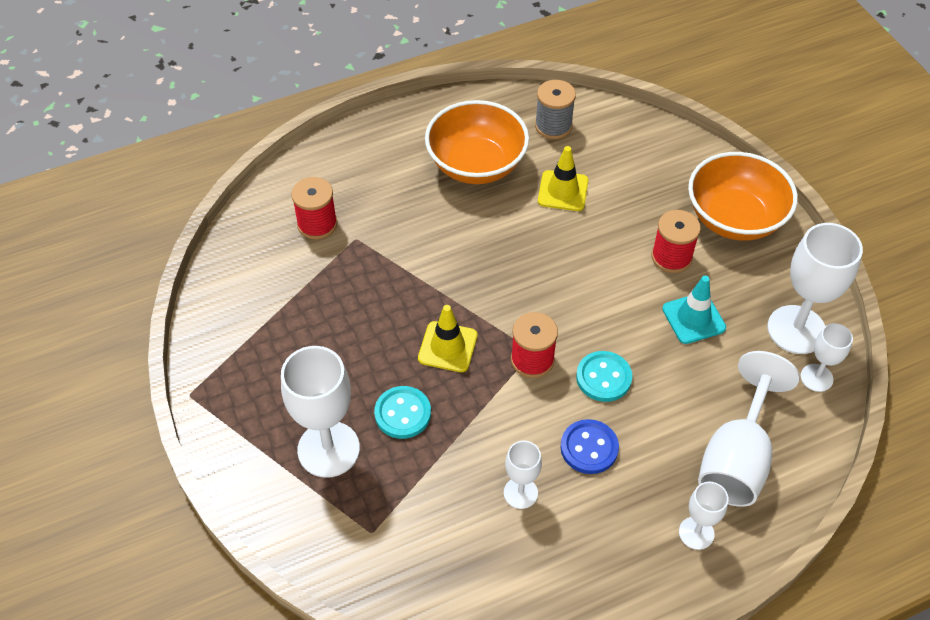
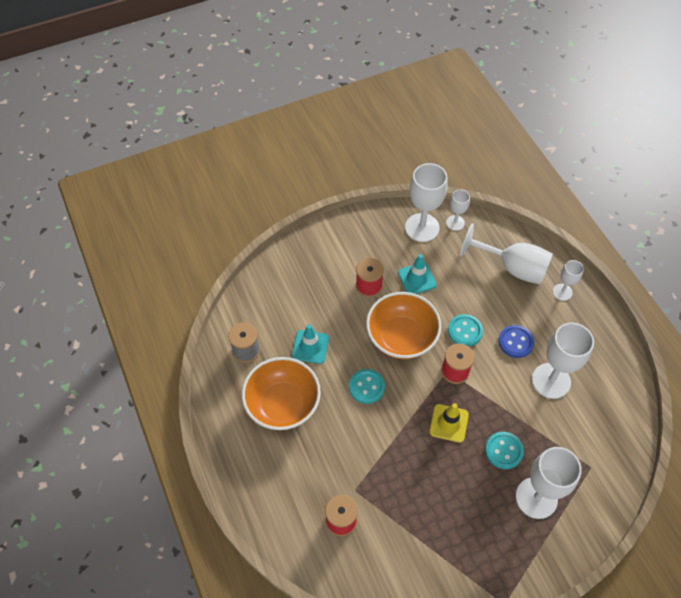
camera: 90 degrees left, 5 degrees up
(503, 252) = (366, 387): none -> turquoise button
(520, 493) = (551, 381): white goblet -> white goblet, size x1.85
(563, 191) = (310, 347): yellow traffic cone -> turquoise traffic cone
(734, 218) = (336, 248): orange bowl -> orange bowl (401, 337)

